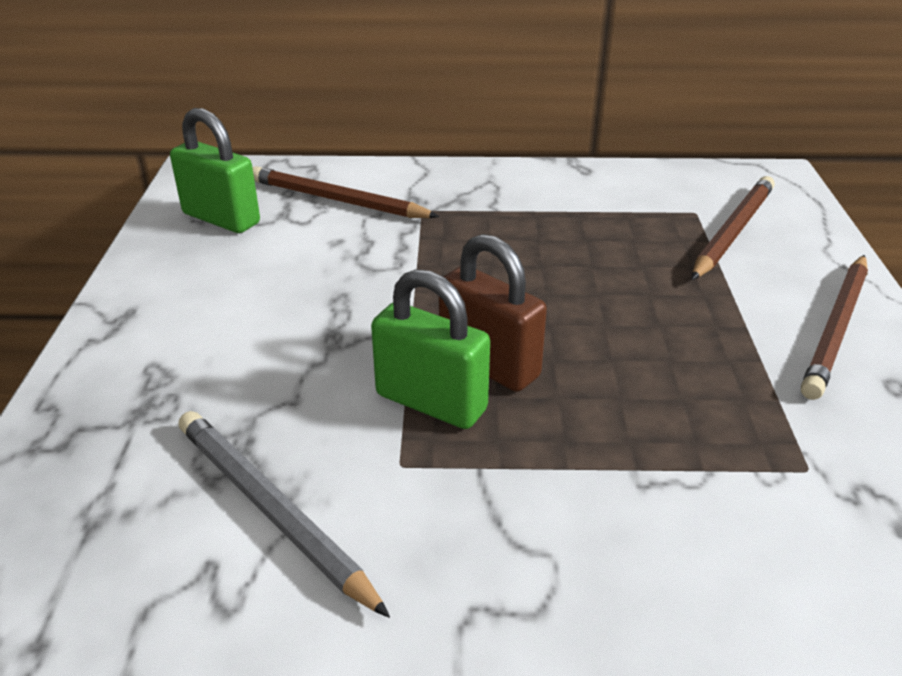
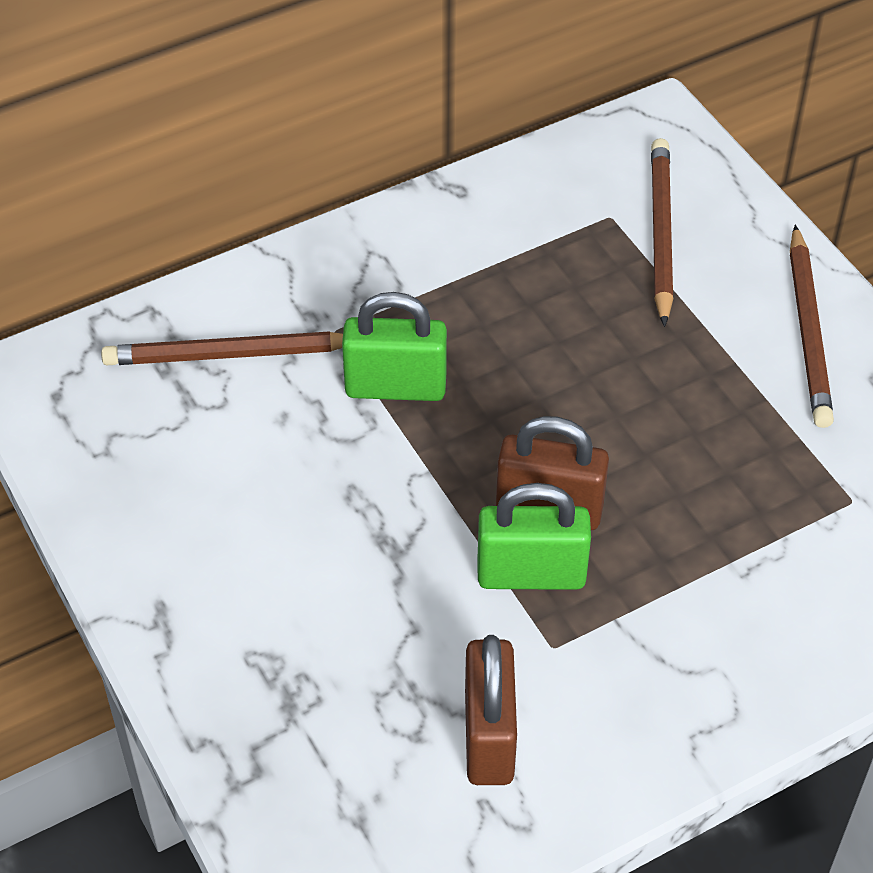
camera: 30 degrees left, 15 degrees up
(221, 218) = (127, 439): green padlock -> green padlock (395, 387)
(272, 510) = (488, 737): grey pencil -> brown padlock

